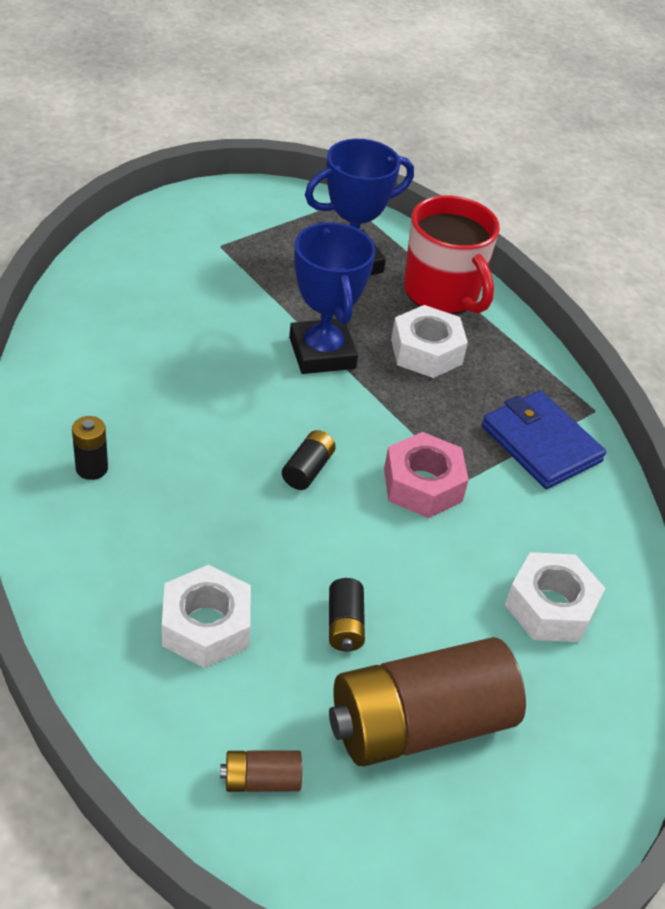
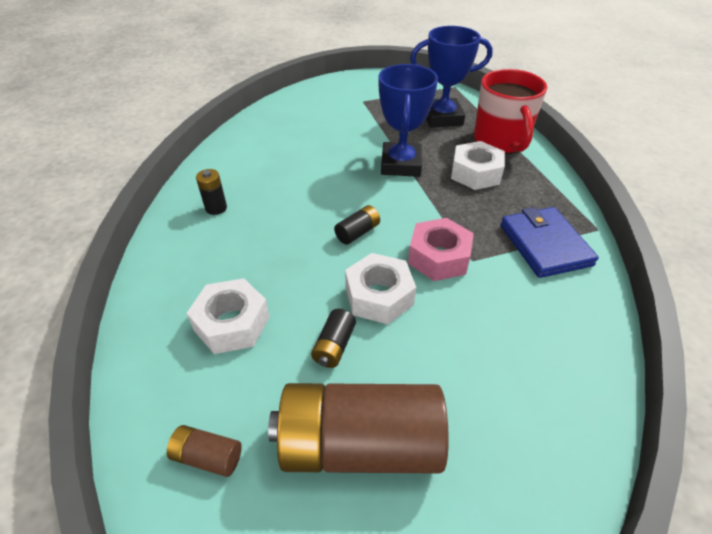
camera: 25 degrees right, 0 degrees up
(550, 607) = (513, 371): white nut -> white nut (379, 296)

